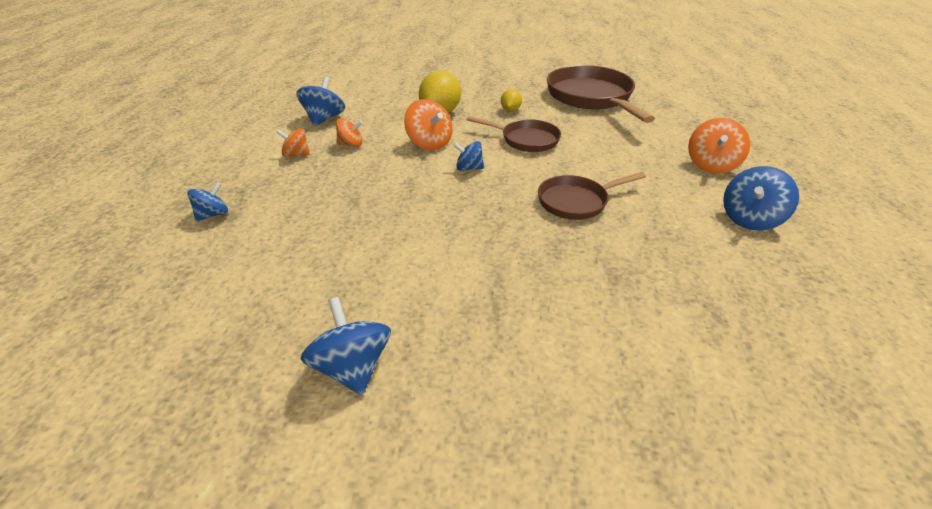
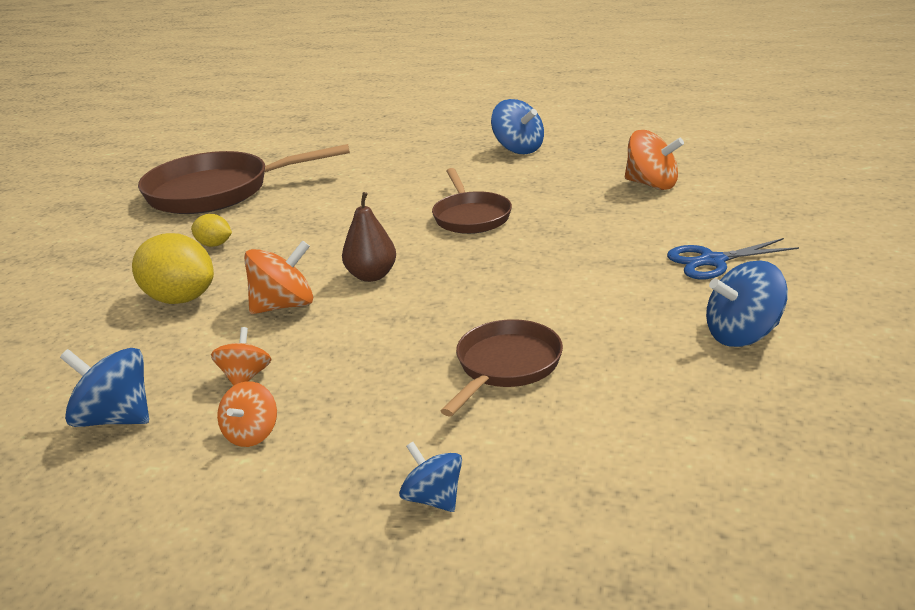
camera: 80 degrees left, 10 degrees down
(469, 168) = (372, 276): blue spinning top -> brown pear
(502, 358) = (712, 261): none -> blue scissors
(526, 140) = (313, 237): brown pan -> brown pan (506, 366)
(711, 165) = (420, 151): orange spinning top -> orange spinning top (652, 184)

